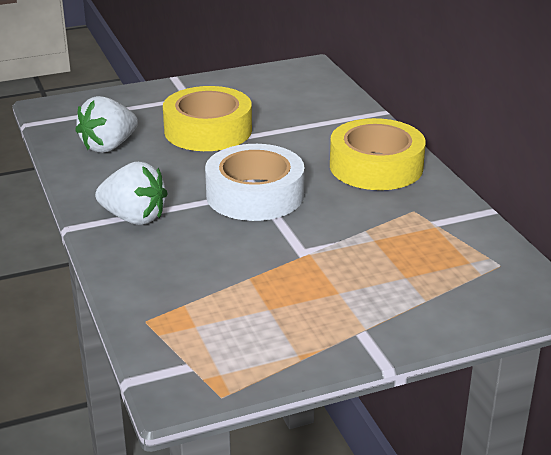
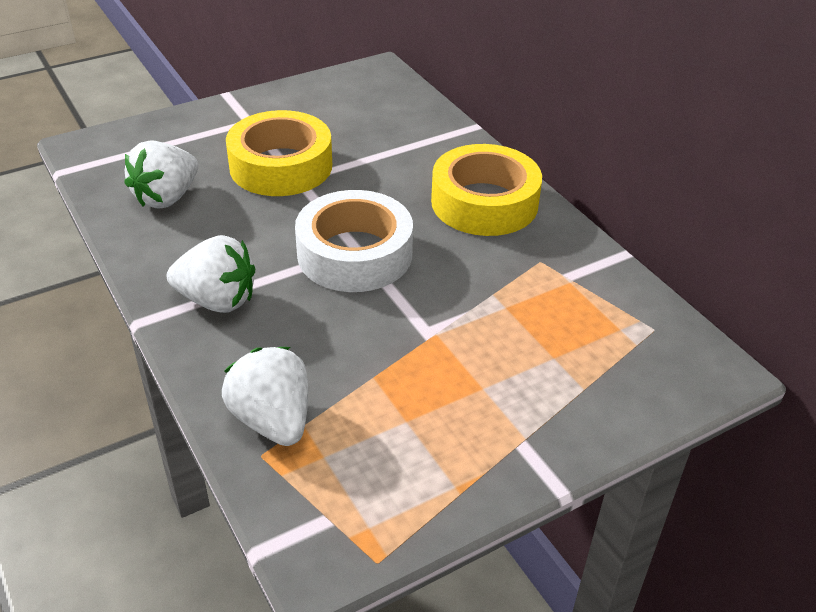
camera: 10 degrees left, 10 degrees up
(160, 299) = (273, 420): none -> white strawberry

